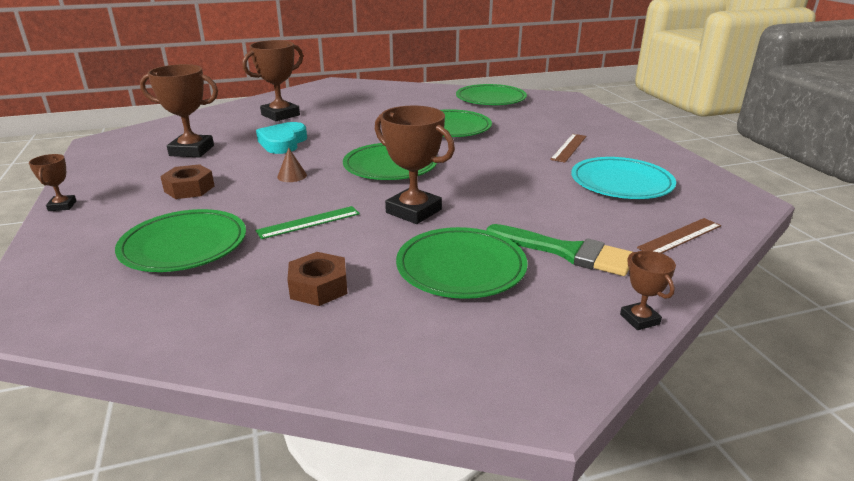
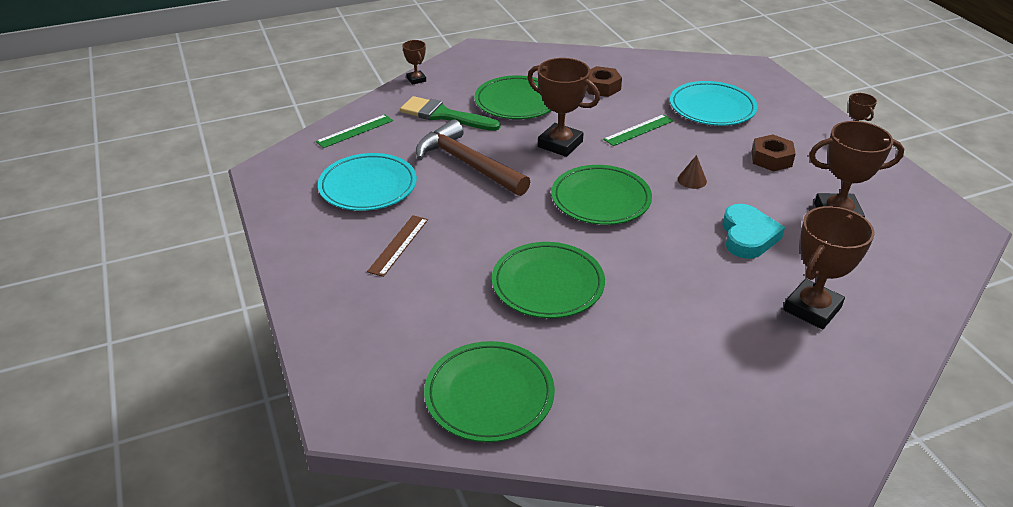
camera: 175 degrees right, 10 degrees up
(184, 245) = (712, 108): green plate -> turquoise plate
(522, 197) = (468, 164): none -> brown hammer
(680, 237) = (355, 131): brown ruler -> green ruler

